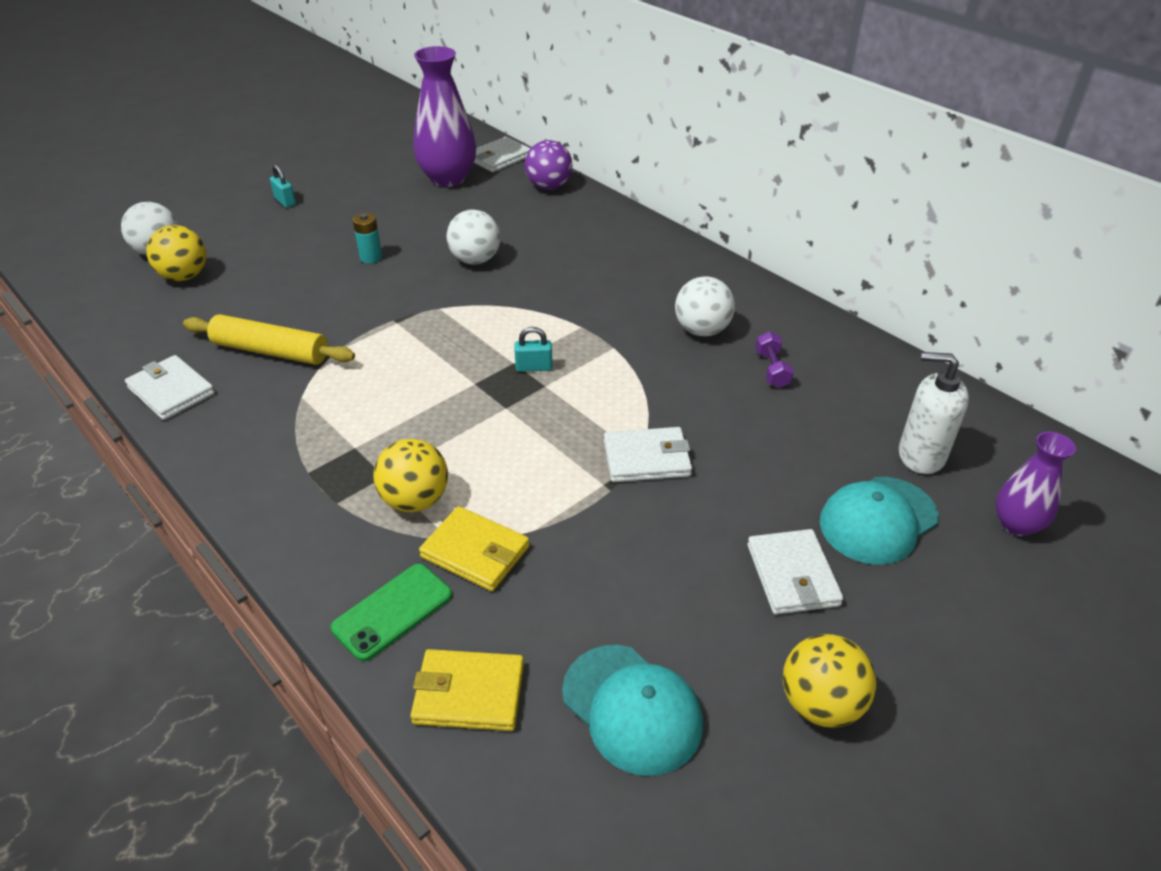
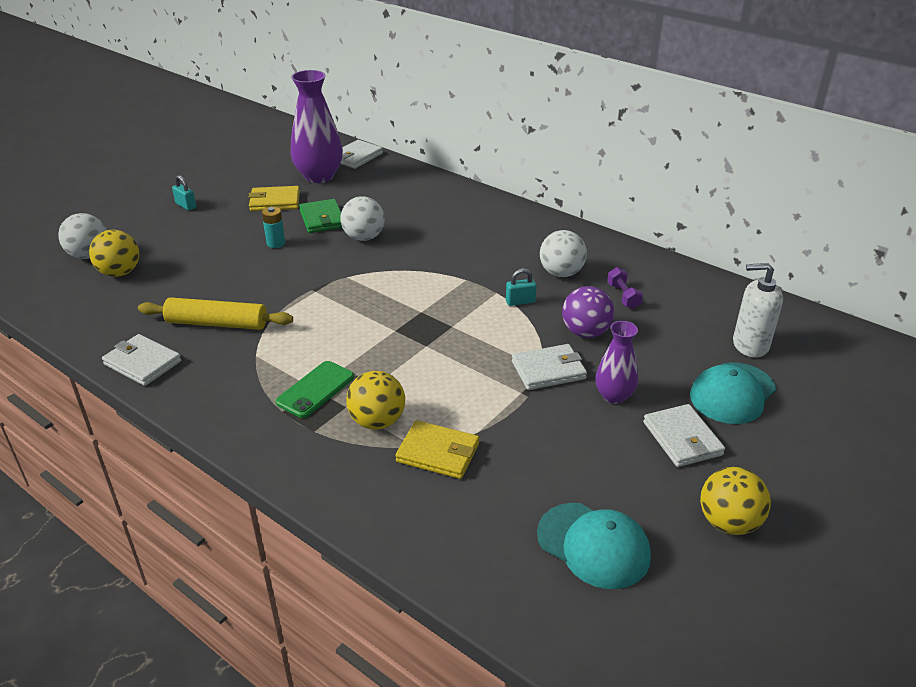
camera: 10 degrees left, 5 degrees down
(392, 611) = (387, 503): green phone -> green phone (315, 389)
(434, 232) = (322, 219): none -> green wallet
(469, 693) = (467, 552): yellow wallet -> yellow wallet (275, 201)
(534, 367) = (438, 313): turquoise padlock -> turquoise padlock (520, 301)
(549, 187) = (405, 176): purple ball -> purple ball (585, 332)
(1016, 524) = (830, 384): purple vase -> purple vase (614, 396)

